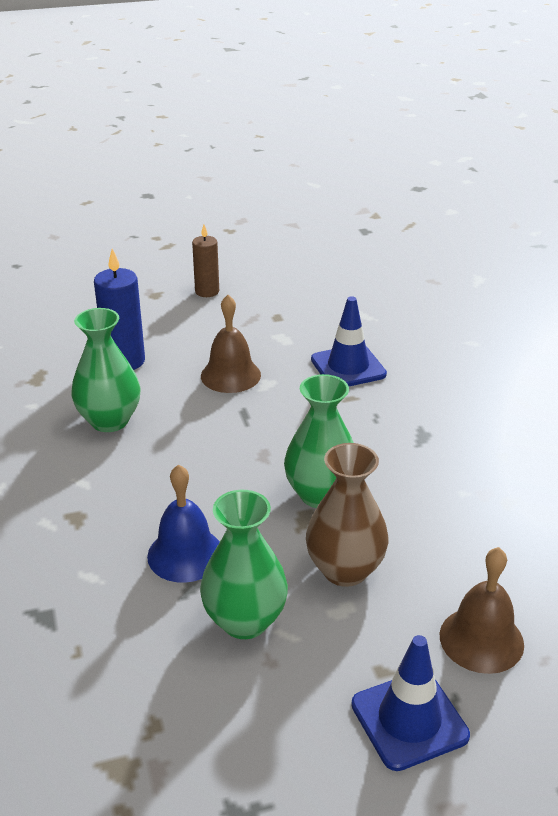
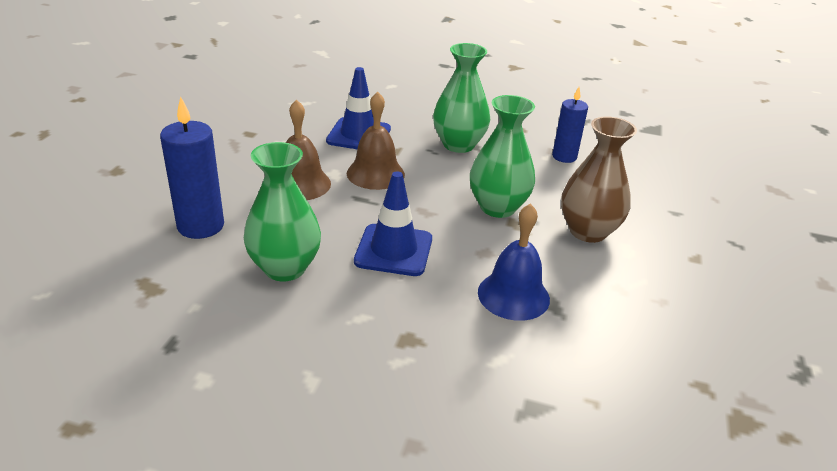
camera: 60 degrees left, 0 degrees up
(207, 291) = (158, 146): brown candle -> none
(245, 621) = (612, 296): green vase -> green vase (458, 145)
(409, 720) = (745, 266): blue traffic cone -> blue traffic cone (393, 250)
(481, 639) = (687, 211): brown bell -> brown bell (375, 173)
(482, 505) = (564, 157): none -> blue candle

